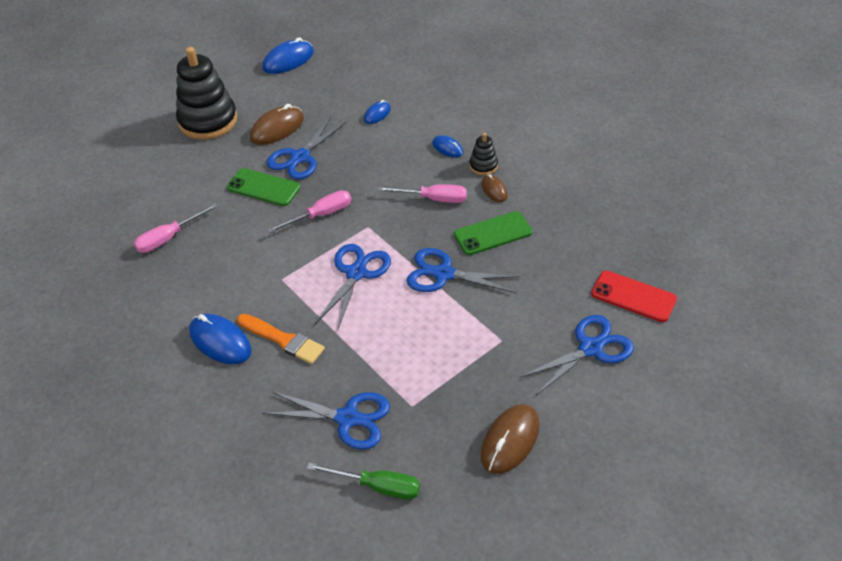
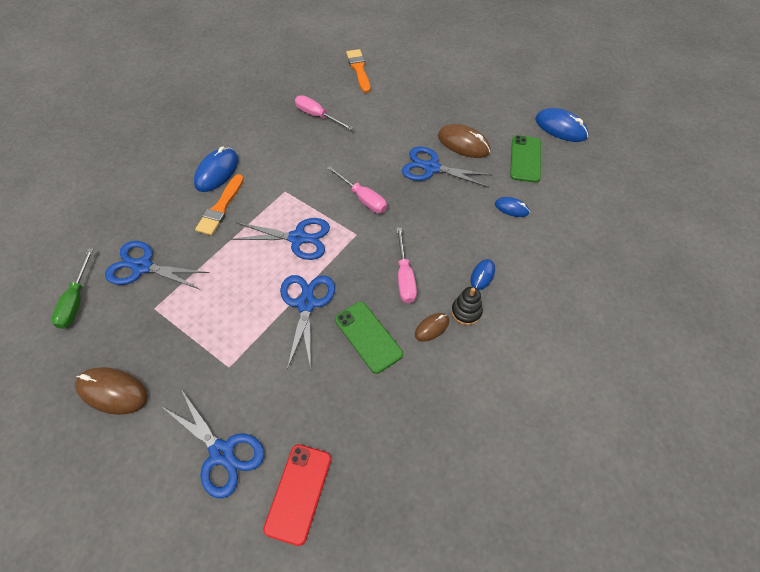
camera: 75 degrees right, 10 degrees up
(103, 191) = (359, 69): none -> orange brush
(208, 121) = (456, 100): black stacking toy -> none
(263, 187) = (386, 154): green phone -> green phone (525, 159)
(348, 418) = (142, 267): blue scissors -> blue scissors turned 105 degrees clockwise

